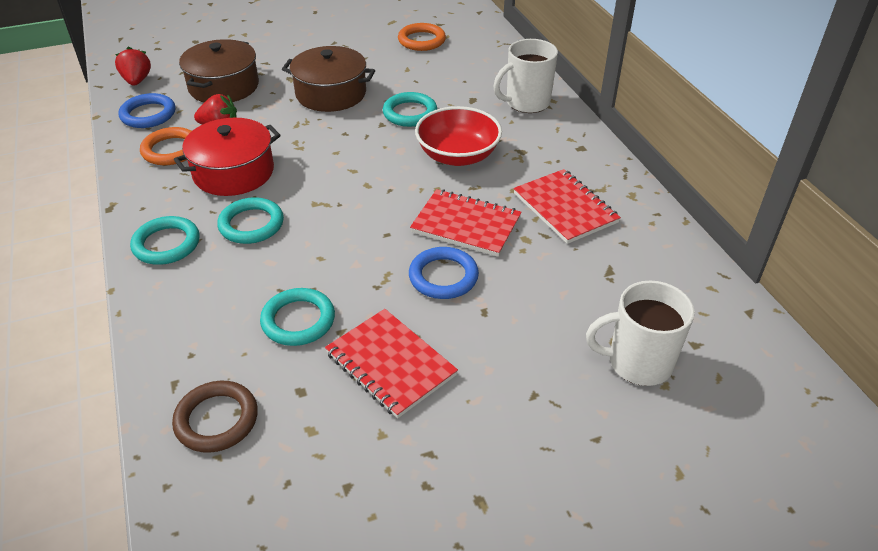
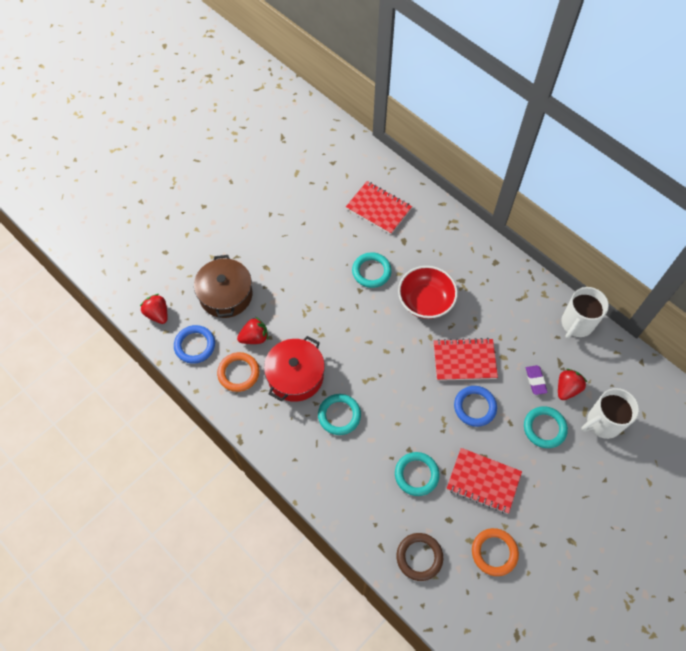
camera: 25 degrees left, 20 degrees up
(166, 244) = (300, 454): turquoise ring -> turquoise ring (544, 428)
(331, 93) = (306, 272): brown pot -> none
(421, 40) = (332, 187): orange ring -> orange ring (494, 552)
(526, 103) = (440, 230): white mug -> white mug (576, 324)
(557, 278) = (535, 381): none -> purple eraser
(565, 208) = (512, 322): red notebook -> red notebook (378, 209)
(602, 303) = (567, 388): none -> red strawberry

